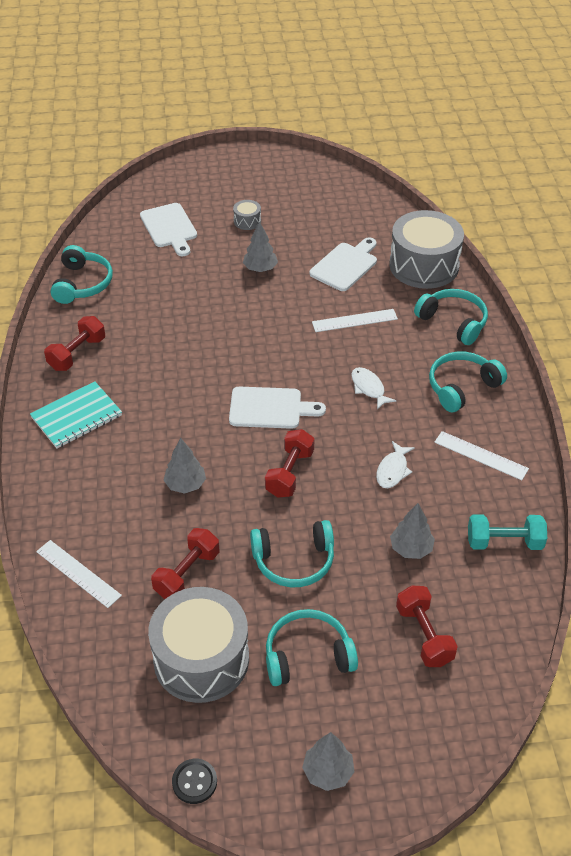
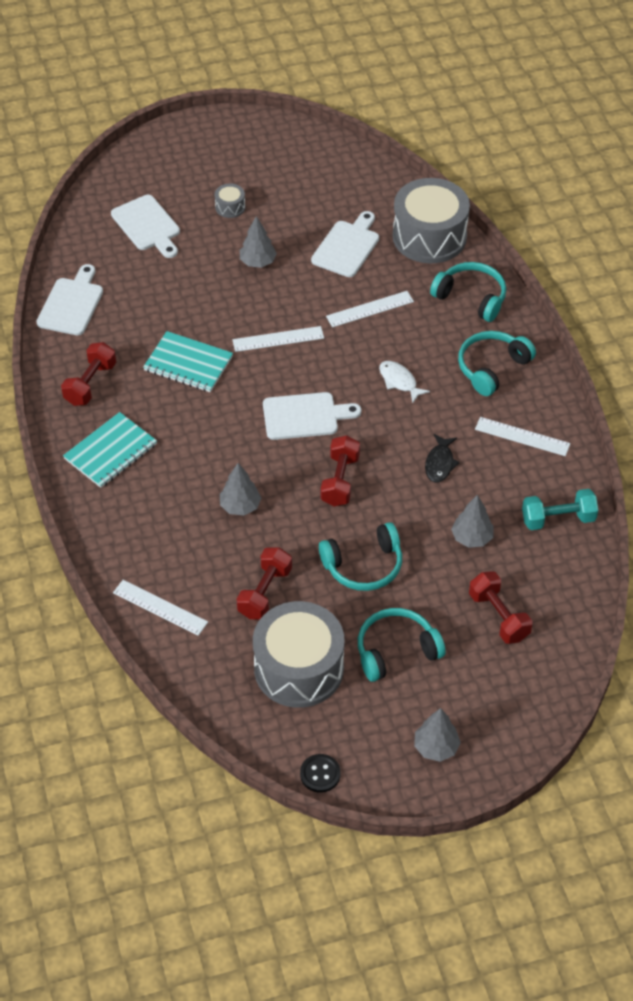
camera: 10 degrees left, 5 degrees up
(82, 284) = (71, 304): turquoise headphones -> white cutting board
(172, 347) = (188, 364): none -> turquoise notebook
(262, 336) = (278, 339): none -> white ruler
(393, 470) = (440, 463): white fish -> black fish

